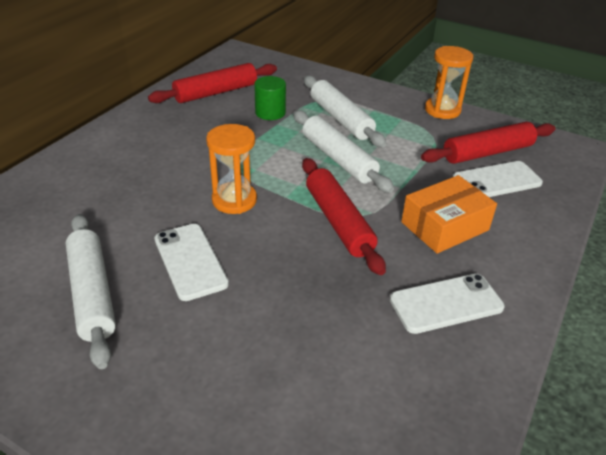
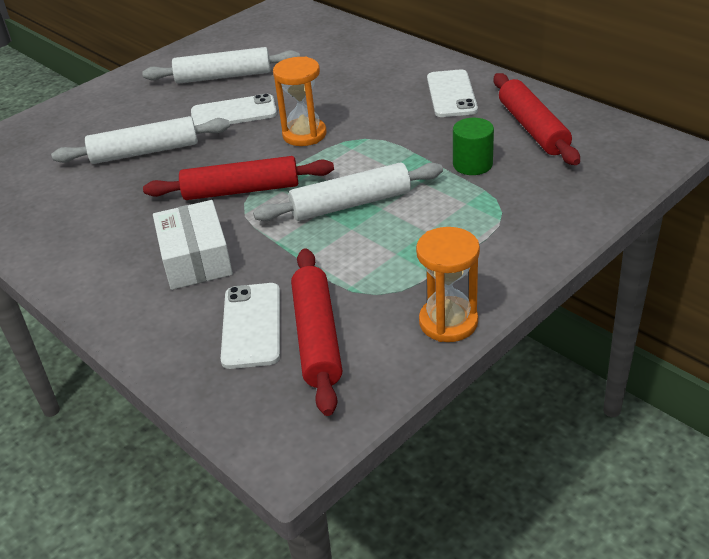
camera: 110 degrees right, 0 degrees up
(340, 119) = (444, 218): white rolling pin -> white rolling pin (145, 152)
(445, 226) = (195, 259): orange box -> white box
(446, 303) = (100, 234): white phone -> white phone (451, 94)

